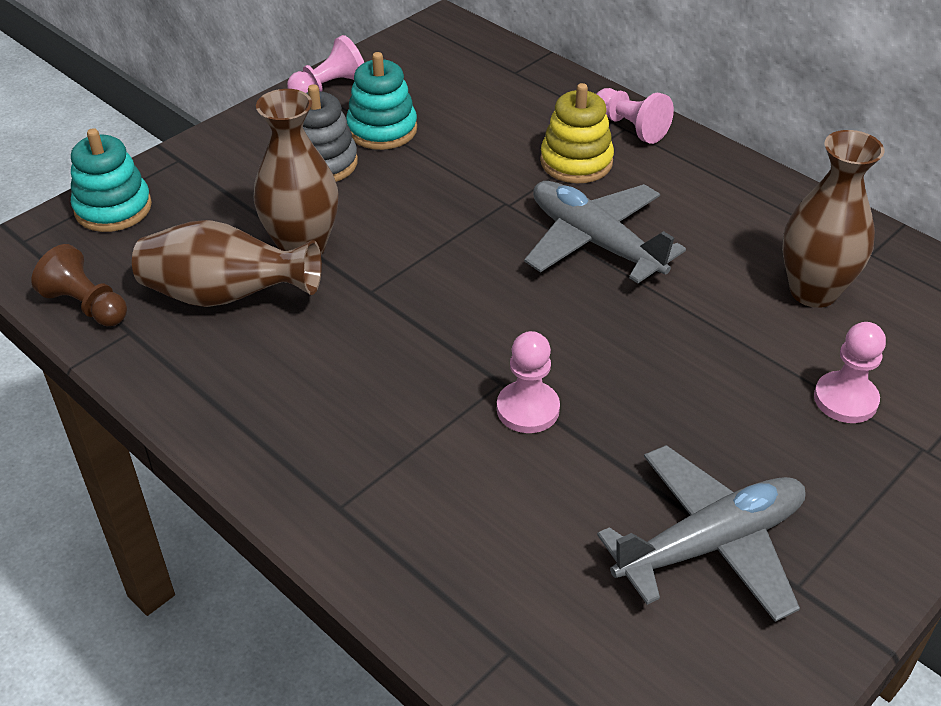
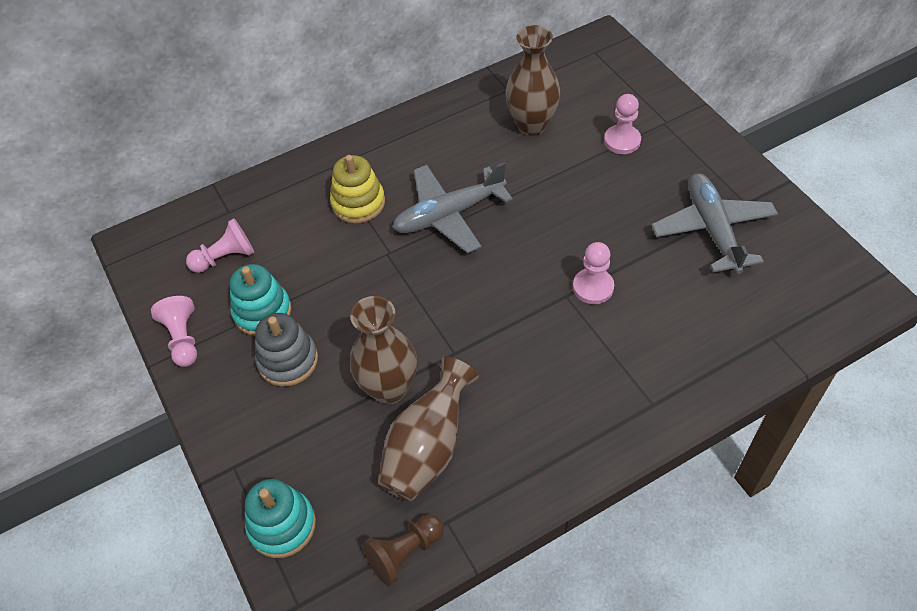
camera: 70 degrees left, 10 degrees up
(630, 127) = (332, 163): pink pawn -> pink pawn (225, 257)

